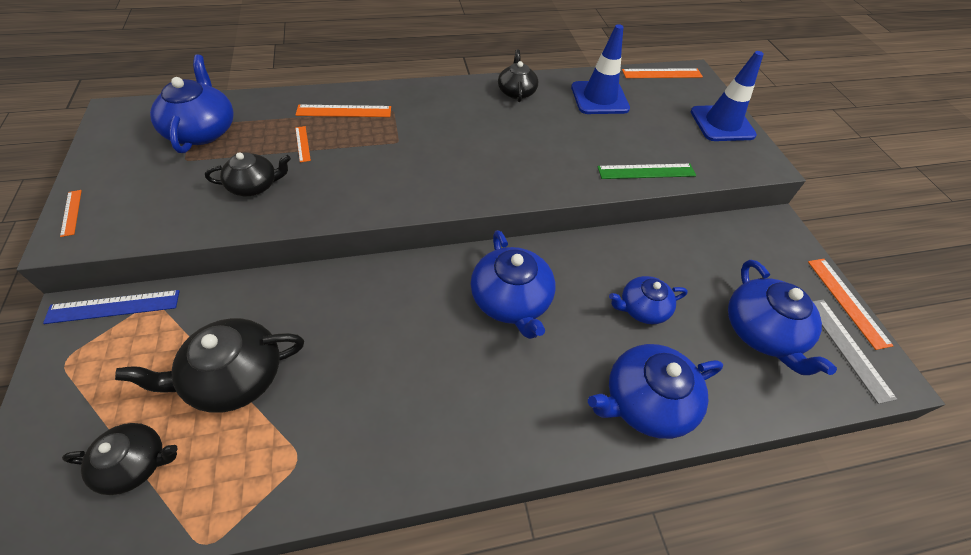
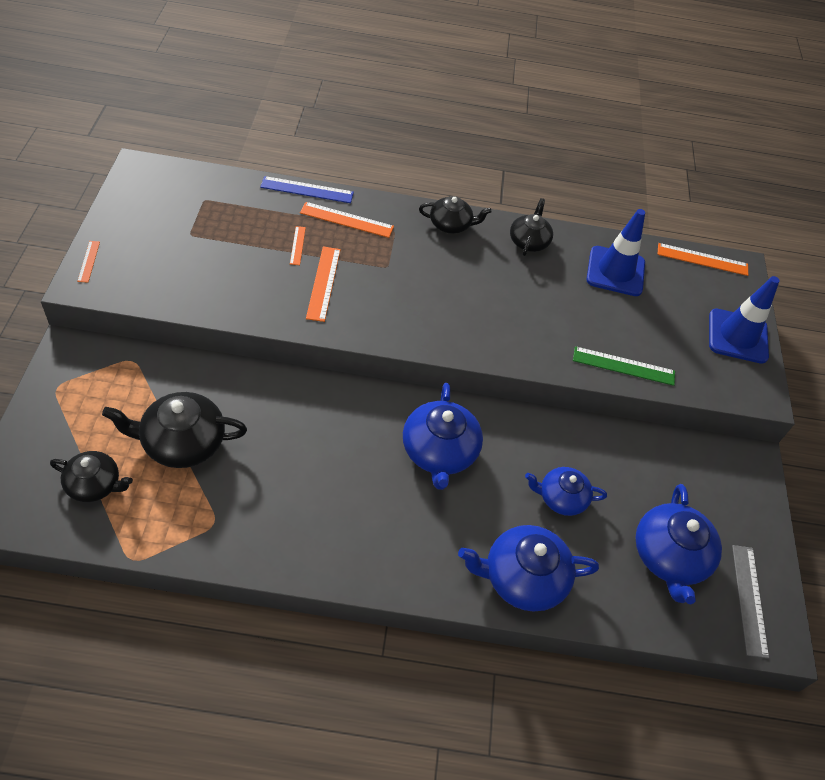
camera: 15 degrees right, 0 degrees up
(114, 306) = (101, 352): blue ruler -> blue ruler (307, 190)
(202, 131) = (211, 208): blue teapot -> none
(254, 185) = (243, 277): black teapot -> black teapot (451, 225)
(847, 301) = (778, 558): orange ruler -> orange ruler (323, 283)

